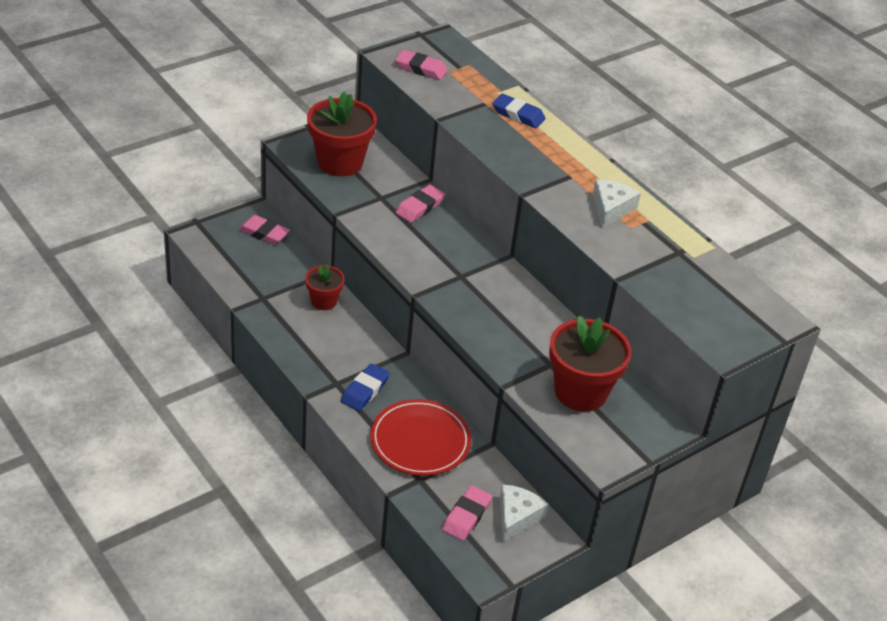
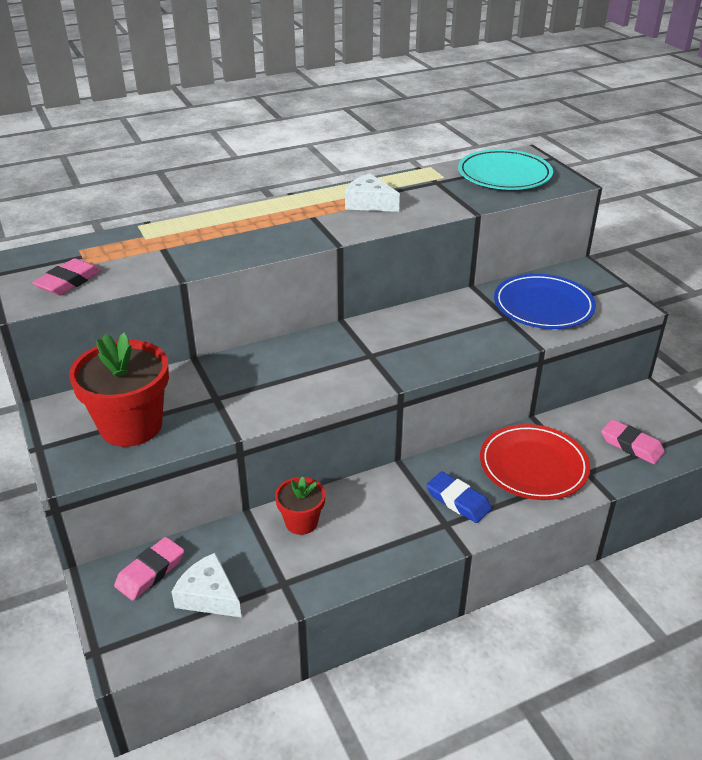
camera: 75 degrees left, 5 degrees down
(420, 207) = (243, 370): pink eraser -> none
(517, 517) = (625, 413): white cheese -> white cheese (209, 596)
(518, 114) = (194, 231): blue eraser -> none
(580, 392) = (543, 306): red flower pot -> blue plate
(719, 301) = (504, 175): none -> turquoise plate

